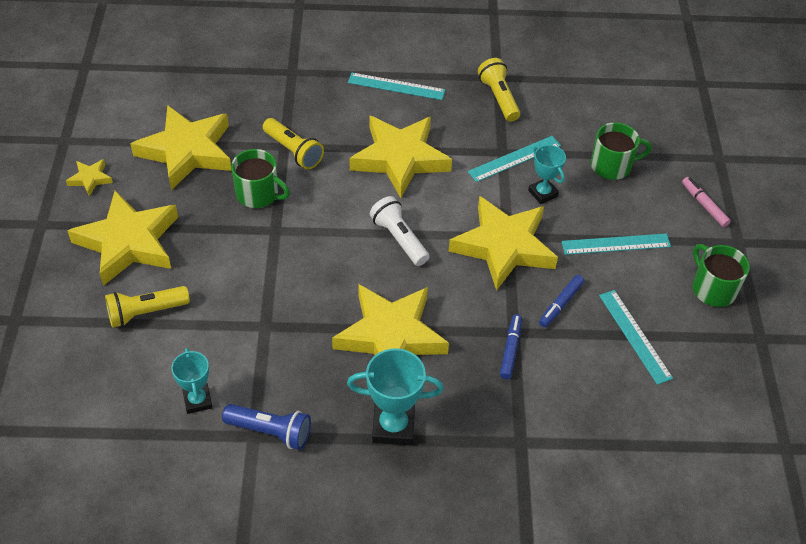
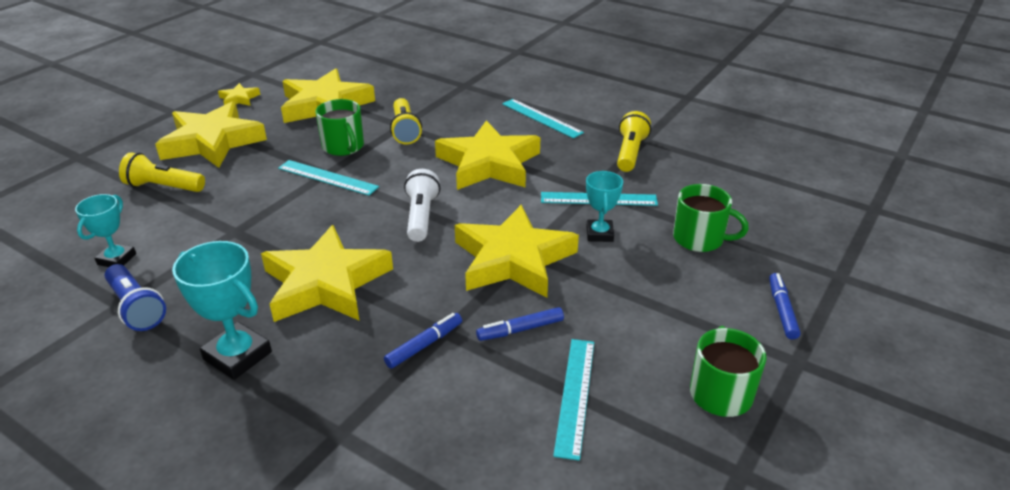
camera: 35 degrees right, 15 degrees down
(616, 244) = (638, 304): turquoise ruler -> turquoise ruler (327, 177)
(704, 205) = (782, 310): pink marker -> blue marker

